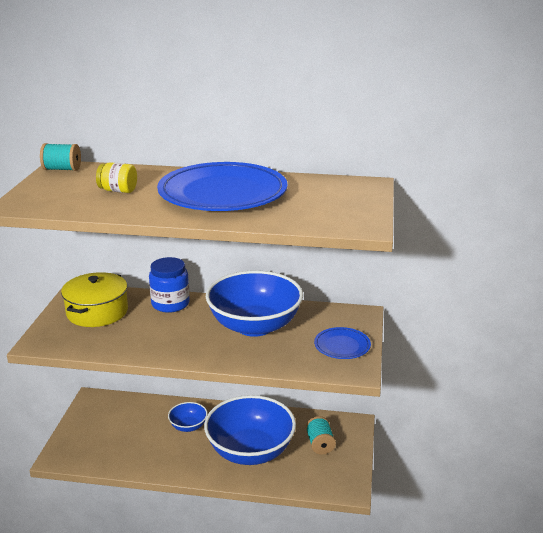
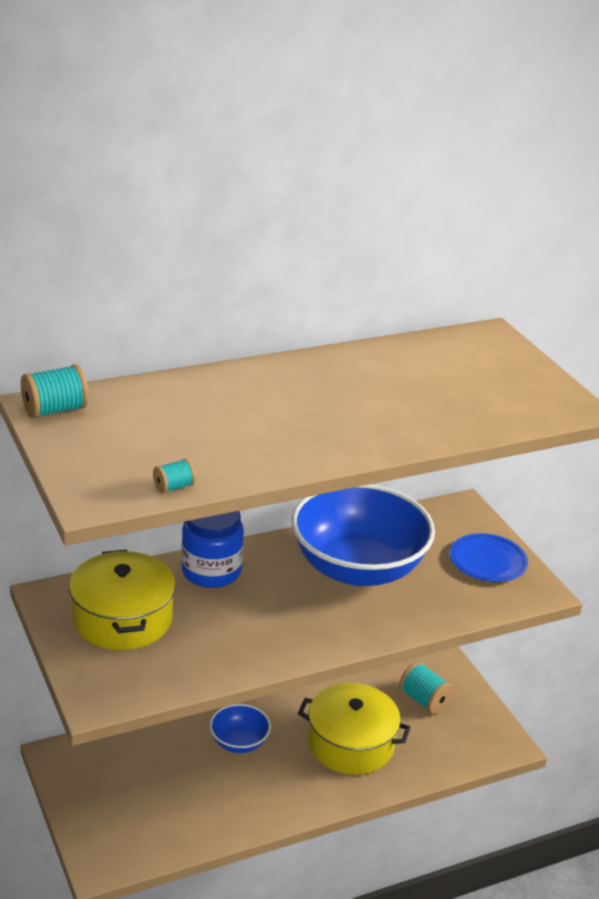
camera: 35 degrees left, 5 degrees up
(60, 210) = (173, 487): none -> turquoise spool
(118, 191) = (200, 429): yellow jar -> none
(223, 193) = (344, 397): blue plate -> none
(250, 451) = (351, 744): blue bowl -> yellow pot

